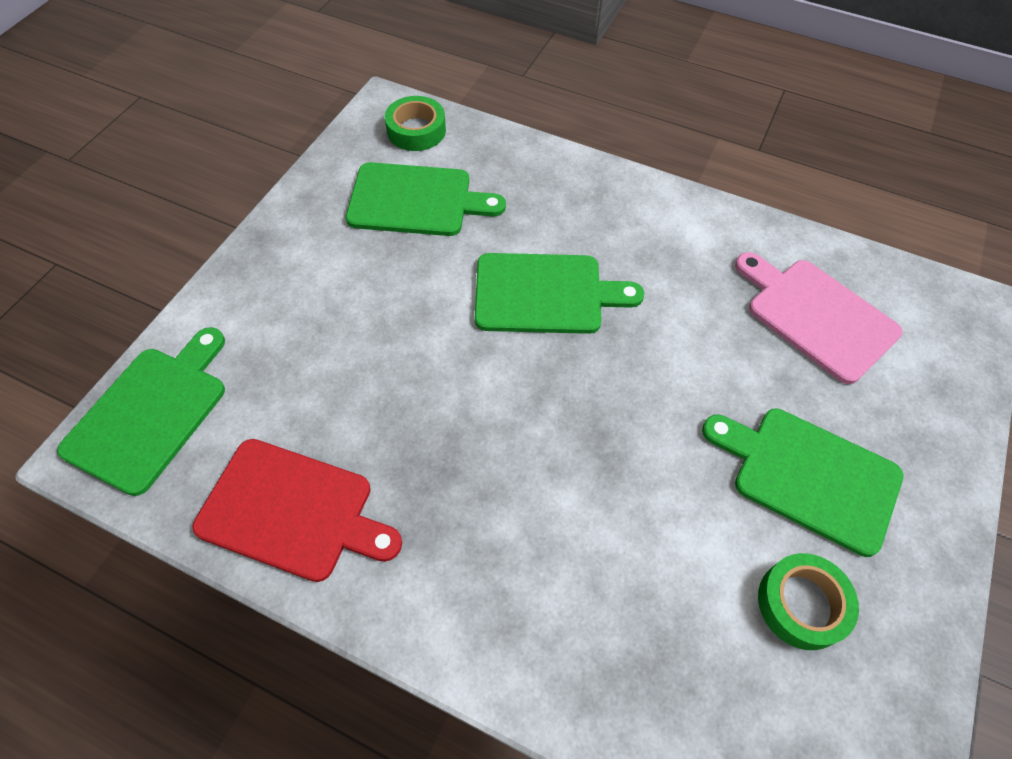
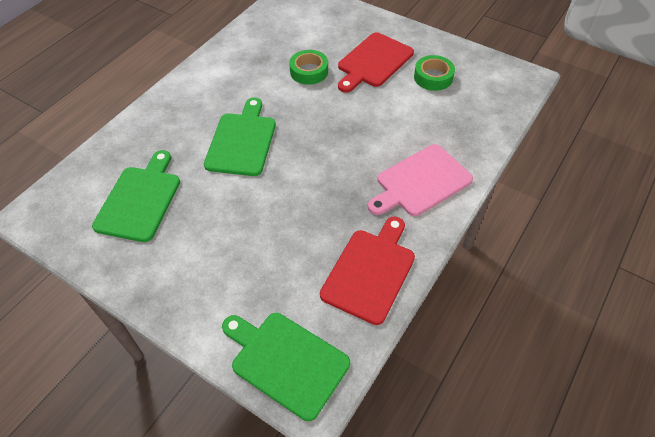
camera: 80 degrees left, 5 degrees down
(416, 130) = (67, 196): green tape -> green tape (309, 71)
(809, 476) = (373, 62): green cutting board -> red cutting board
(816, 316) = (286, 40): pink cutting board -> pink cutting board (421, 182)

